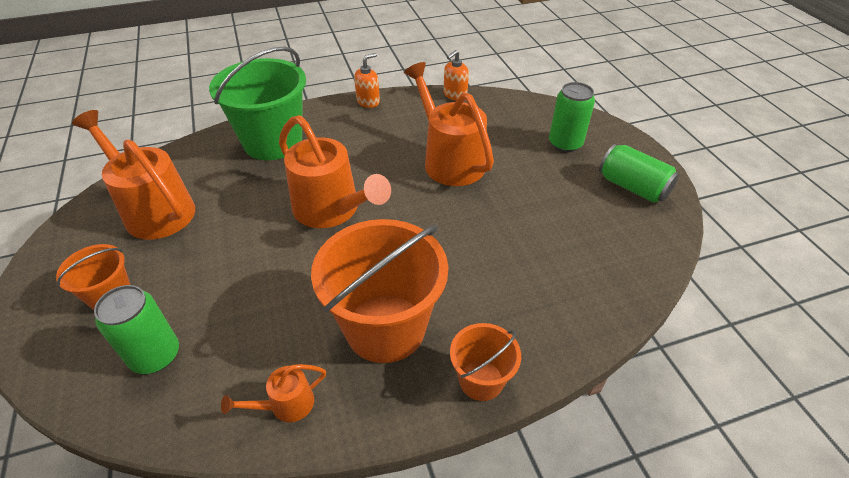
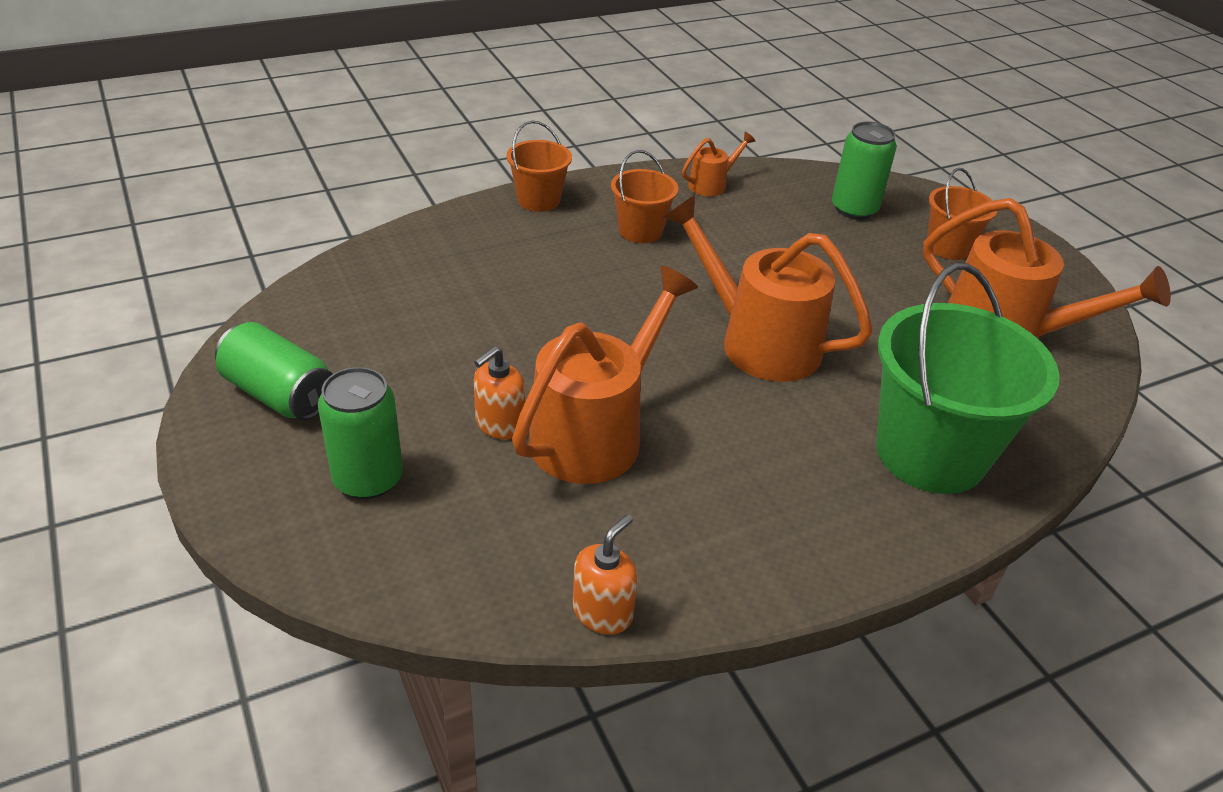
camera: 170 degrees right, 5 degrees down
(368, 102) = (802, 574): orange soap dispenser -> orange soap dispenser (499, 424)
(385, 327) = (640, 231): orange bucket -> orange bucket, size x0.51
(449, 160) = (596, 432): orange watering can -> orange watering can turned 105 degrees counterclockwise

